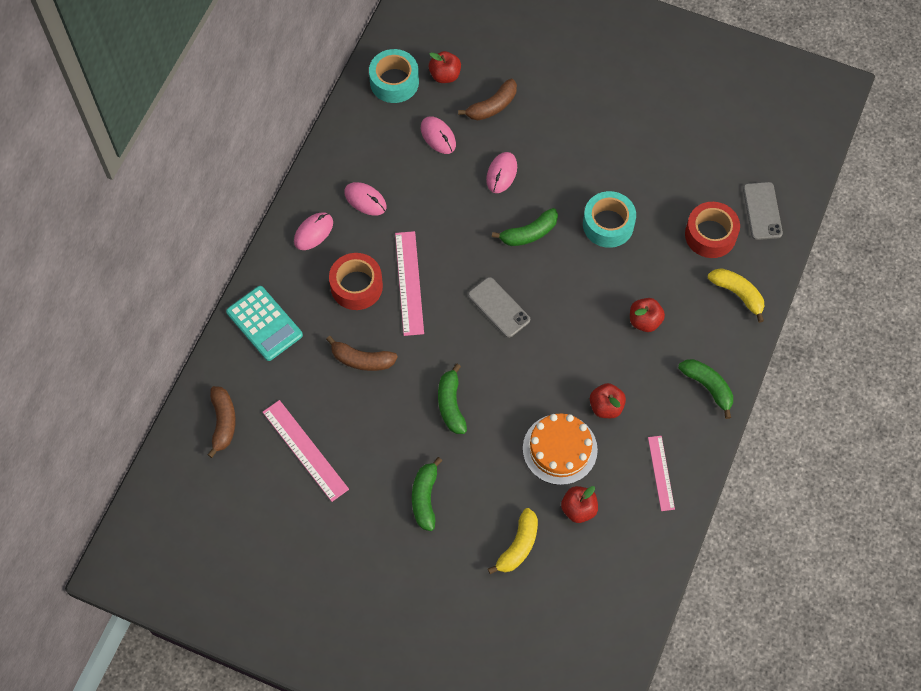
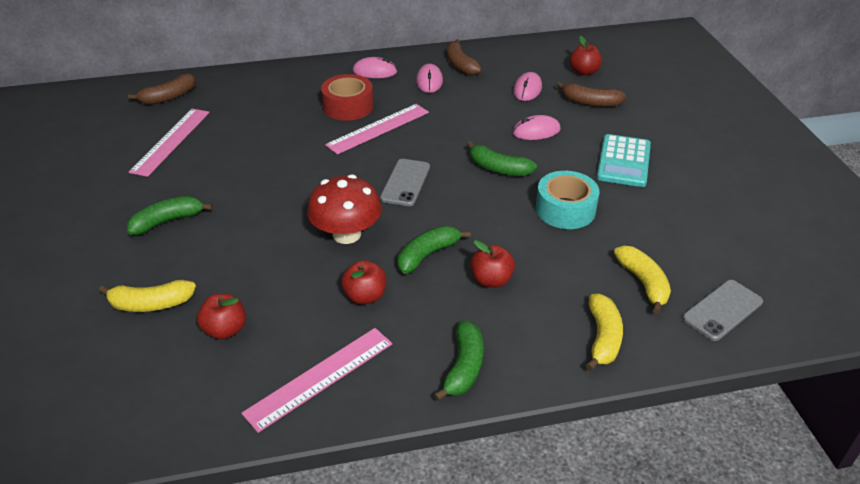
camera: 55 degrees right, 25 degrees down
(264, 323) = (273, 81): turquoise calculator -> turquoise calculator (623, 161)
(361, 360) = (282, 134): brown banana -> brown banana (460, 65)
(394, 82) = (545, 54): turquoise tape -> none
(451, 404) = (279, 196): green banana -> green banana (427, 255)
(531, 382) = (346, 234): none -> red mushroom
(560, 449) = (287, 285): orange cake -> none
(661, 473) = (320, 377): pink ruler -> pink ruler, size x1.54
(710, 235) = (643, 283): red tape -> yellow banana

